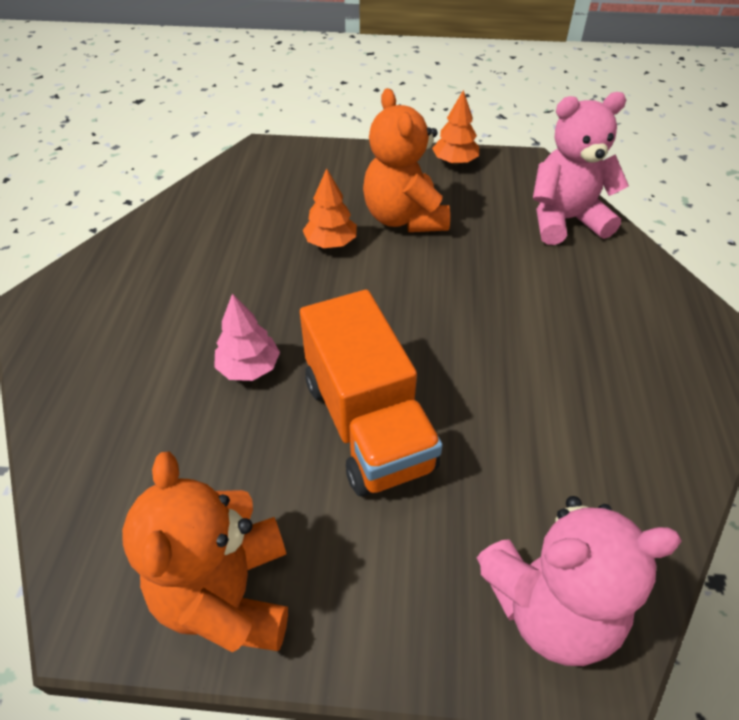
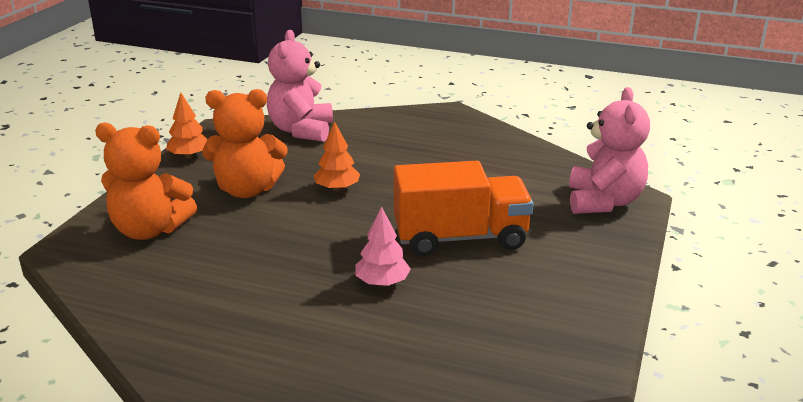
camera: 75 degrees left, 20 degrees down
(227, 594) = (580, 307): orange teddy bear -> orange teddy bear (150, 230)
(331, 243) = (253, 227): orange tree -> orange tree (337, 188)

